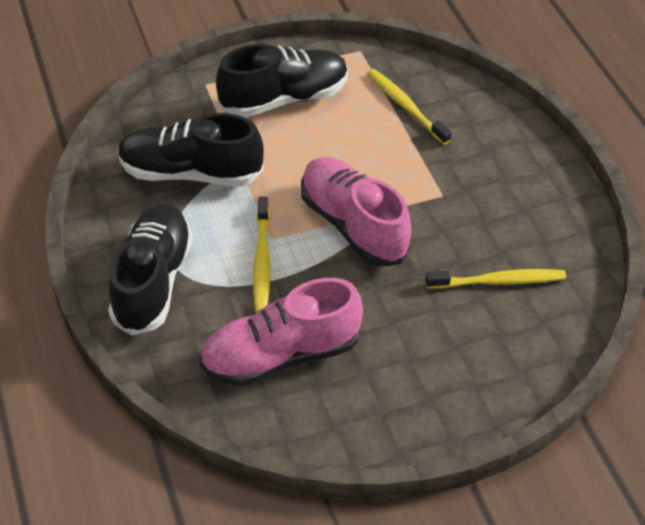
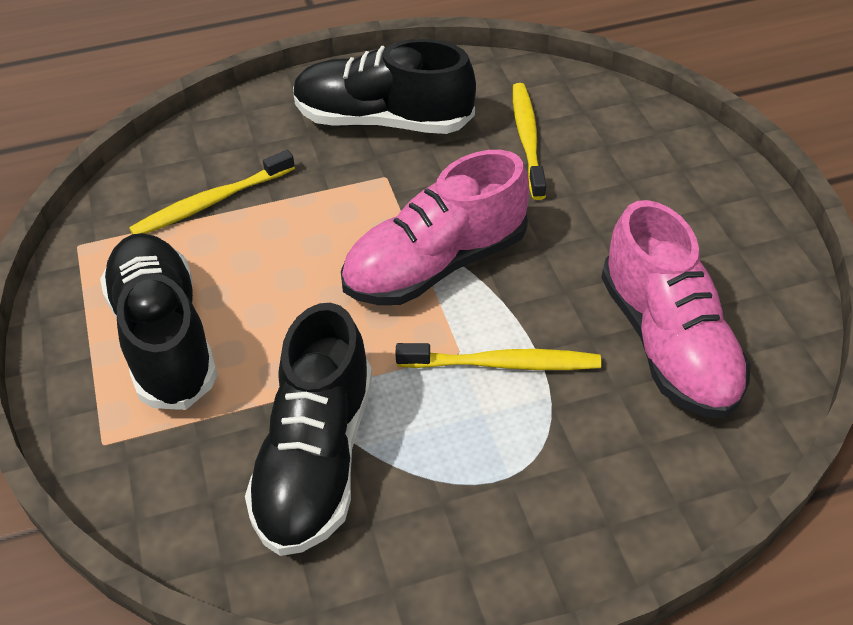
camera: 85 degrees left, 0 degrees up
(153, 281) = (549, 501): black shoe -> black shoe (383, 120)

